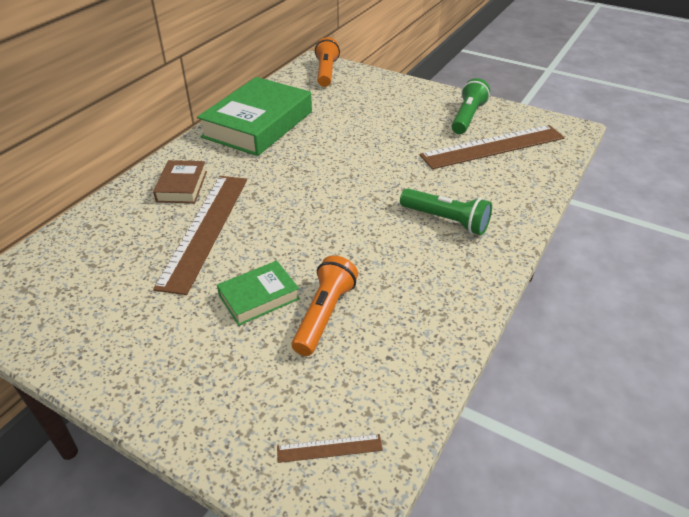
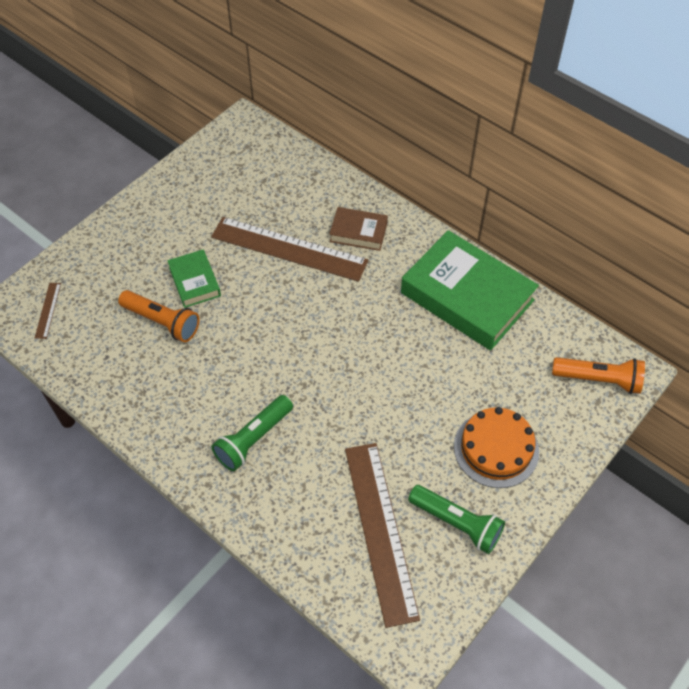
camera: 100 degrees right, 15 degrees up
(399, 106) = (496, 449): none -> orange cake

